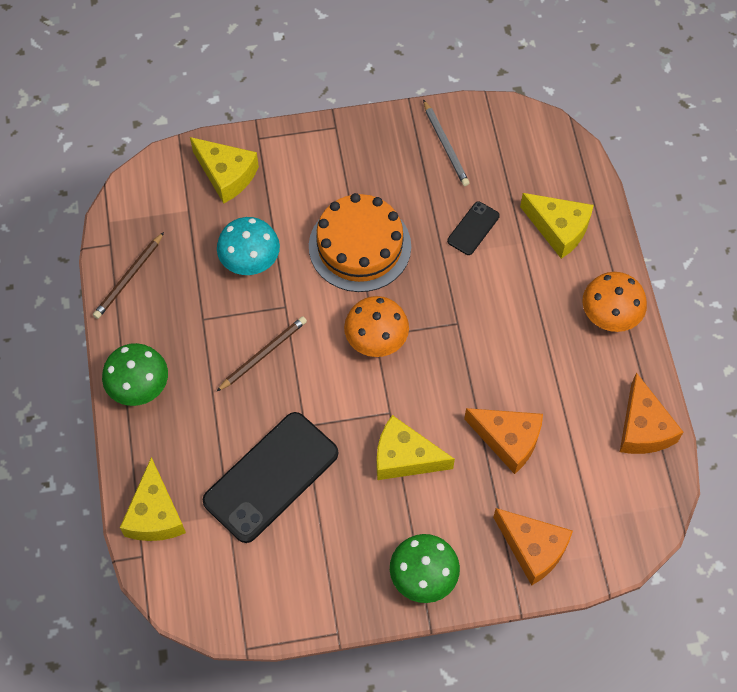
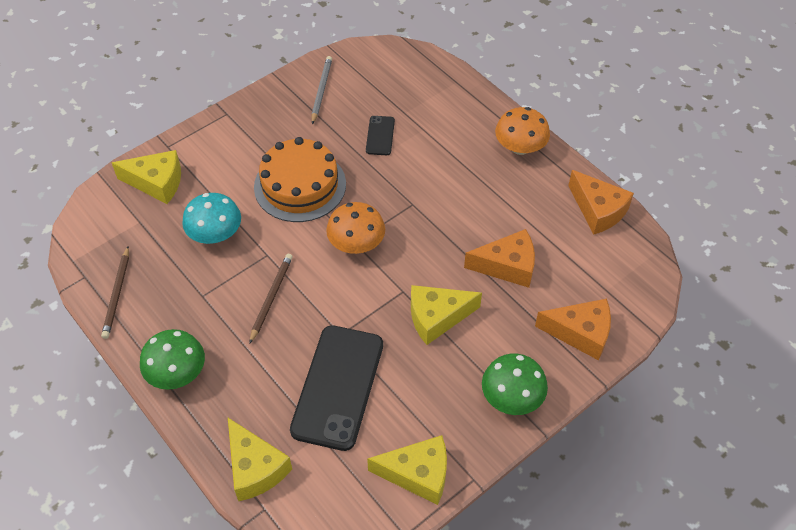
camera: 30 degrees left, 10 degrees down
(445, 145) = (321, 90): grey pencil -> grey pencil turned 120 degrees counterclockwise
(559, 229) = (443, 109): yellow cheese -> yellow cheese (418, 474)

